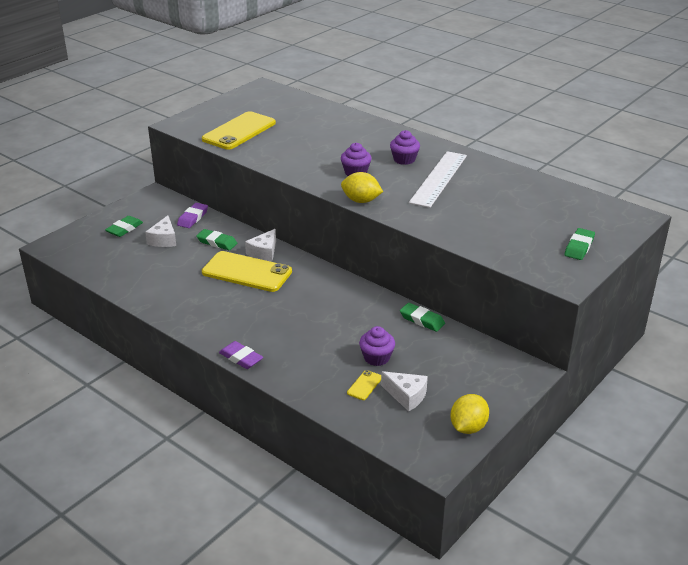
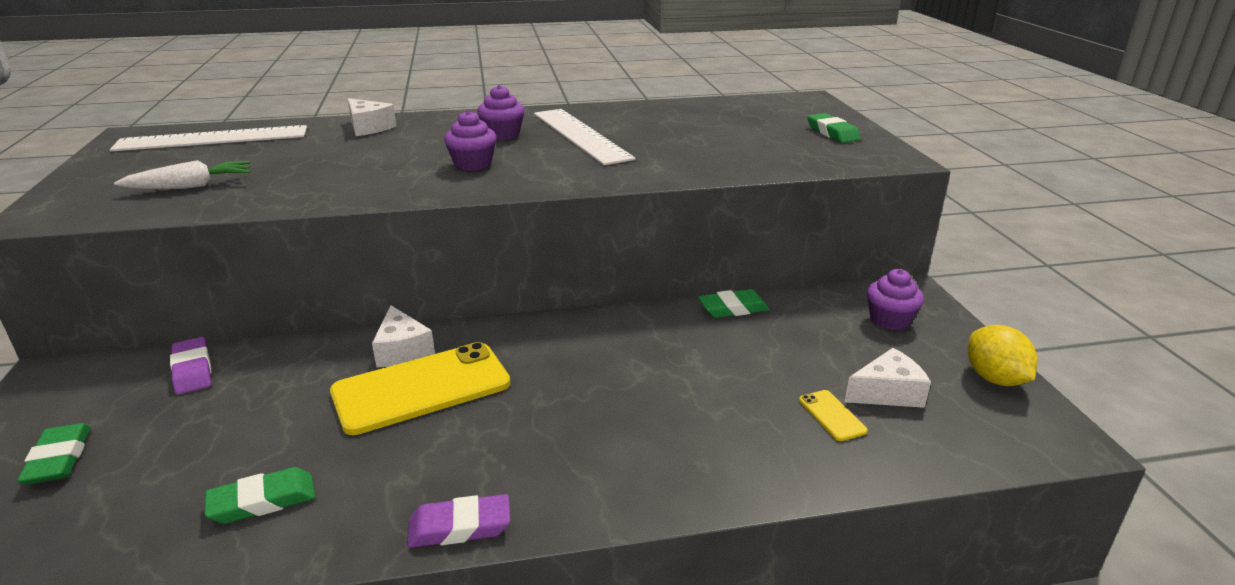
camera: 50 degrees left, 5 degrees down
(164, 239) = (183, 428): white cheese -> white cheese (368, 127)
(217, 242) = (298, 378): green eraser -> green eraser (262, 501)
(239, 131) = (190, 186): yellow phone -> white carrot
(241, 358) = (634, 506): purple eraser -> purple eraser (460, 527)
(286, 103) = (212, 139): none -> white ruler
(361, 201) = (545, 185): yellow lemon -> none
(376, 358) = (777, 376): purple cupcake -> purple cupcake (890, 320)

